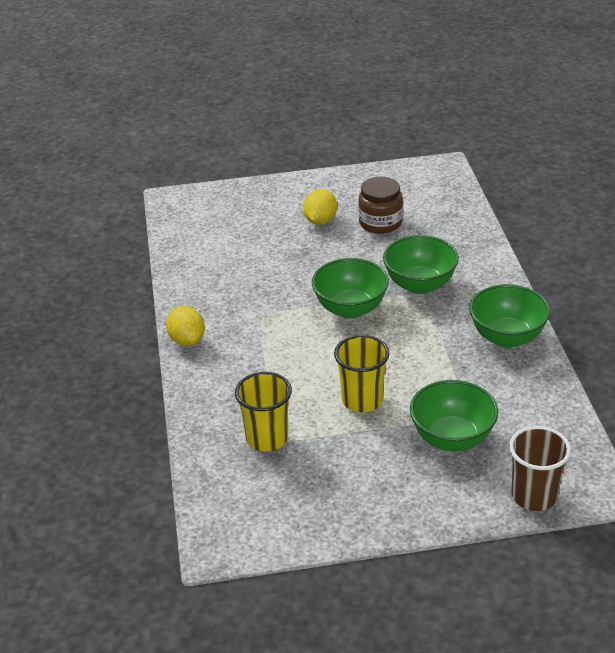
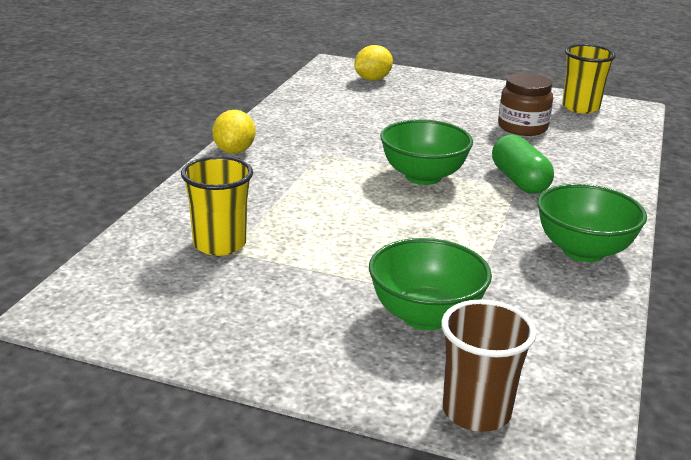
camera: 25 degrees right, 10 degrees down
(320, 221) = (461, 110): yellow lemon -> yellow lemon (372, 79)
(362, 400) = (356, 248): yellow cup -> yellow cup (580, 107)
(420, 285) = (519, 181): green bowl -> green capsule

